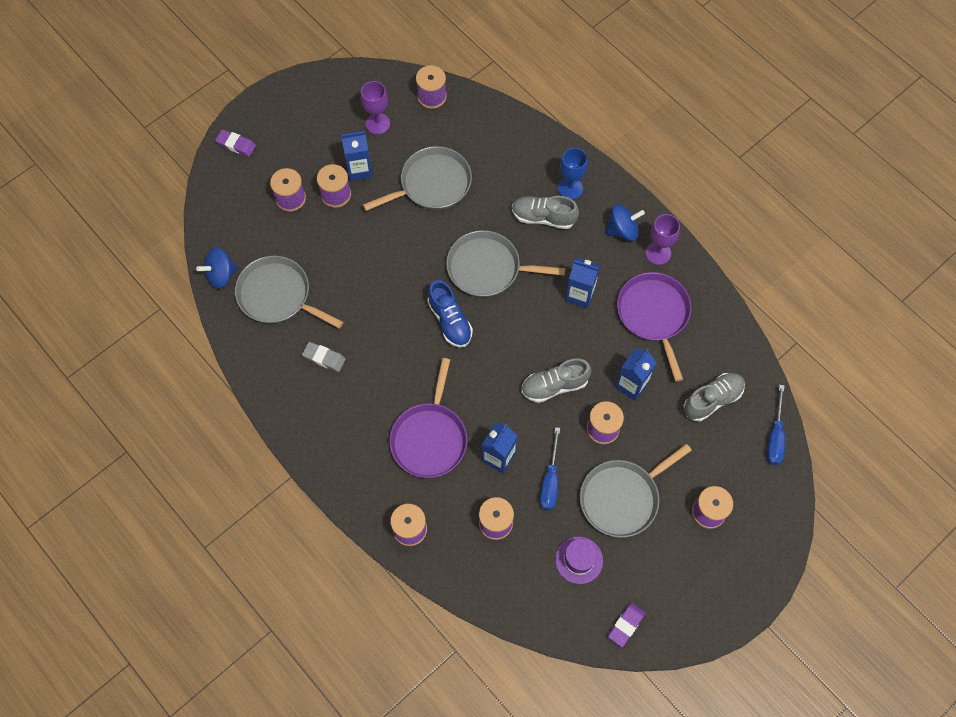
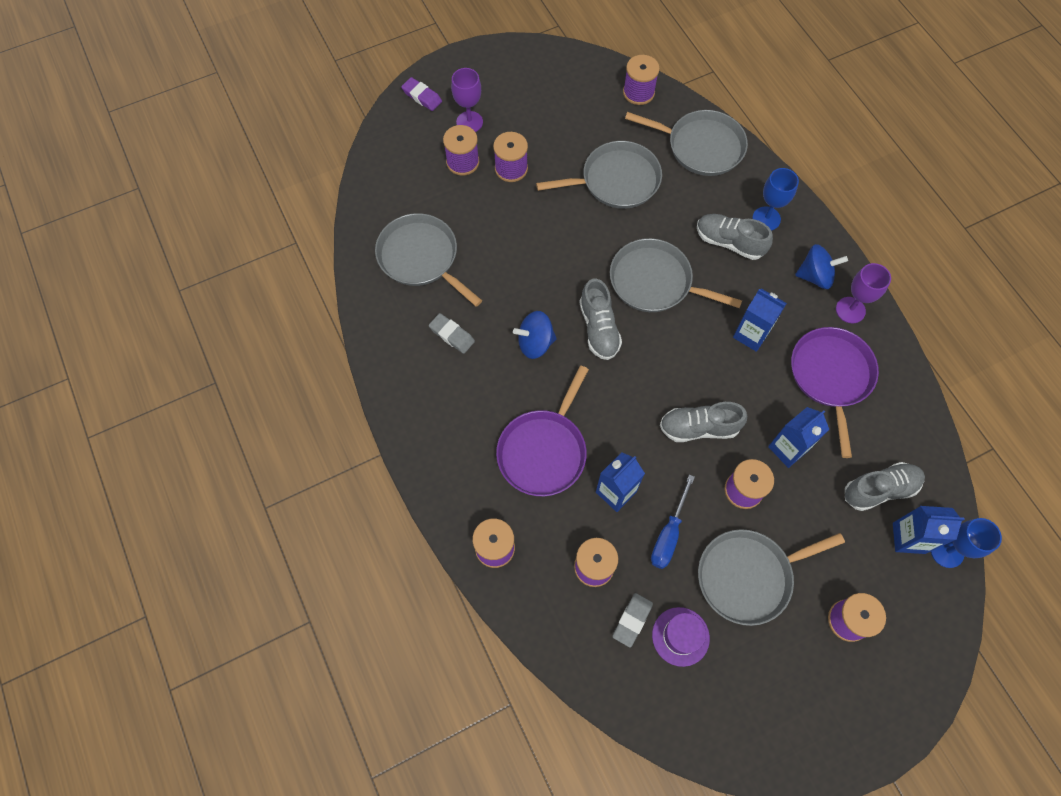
camera: 15 degrees right, 0 degrees up
(221, 275) = (368, 223): blue spinning top -> blue spinning top (535, 343)
(359, 169) = (543, 149): blue carton -> blue carton (908, 538)
(378, 124) = (574, 107): purple goblet -> purple goblet (469, 122)
(450, 321) = (599, 328): blue shoe -> grey shoe
(499, 135) = (701, 146): none -> grey pan
(537, 558) = (632, 620): none -> grey eraser
(626, 625) = (718, 731): purple eraser -> none
(775, 436) = (947, 551): blue screwdriver -> blue goblet

